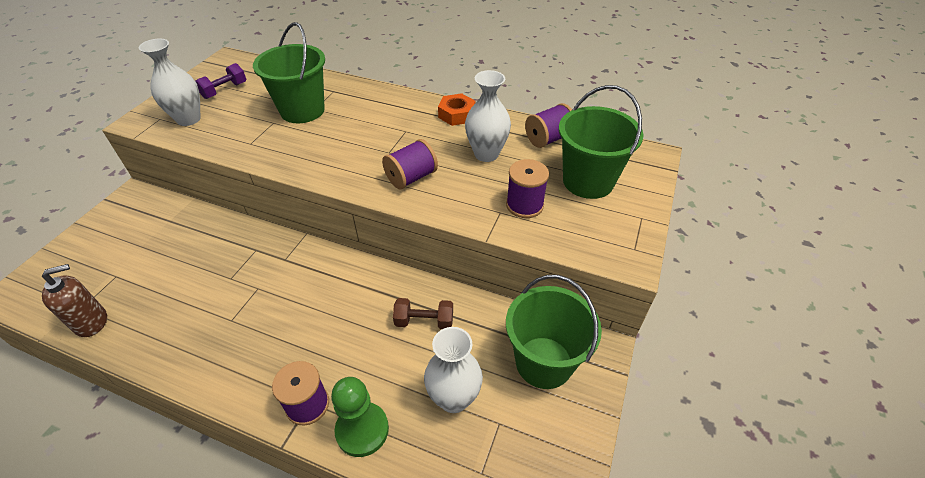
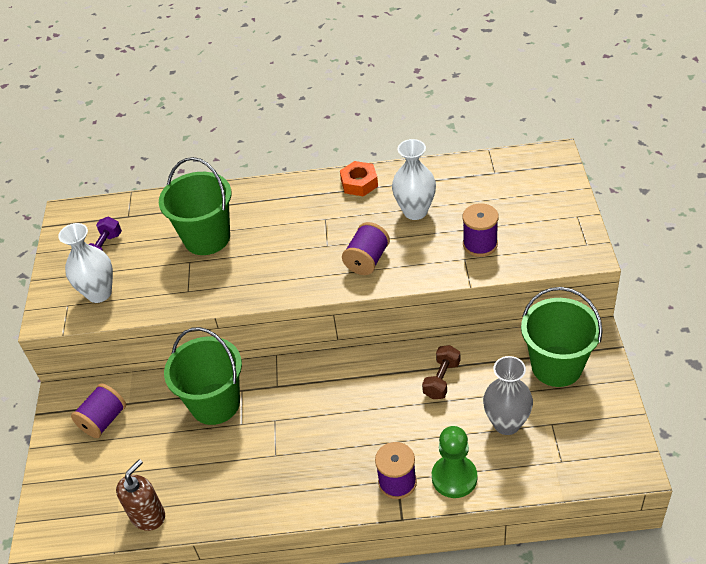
camera: 20 degrees left, 0 degrees up
(424, 321) = (441, 379): brown dumbbell -> brown dumbbell turned 45 degrees counterclockwise
(453, 398) = (506, 423): white vase -> grey vase
(548, 139) = (458, 175): purple spool -> purple spool (103, 420)
(588, 181) = (517, 201): green bucket -> green bucket (215, 403)

